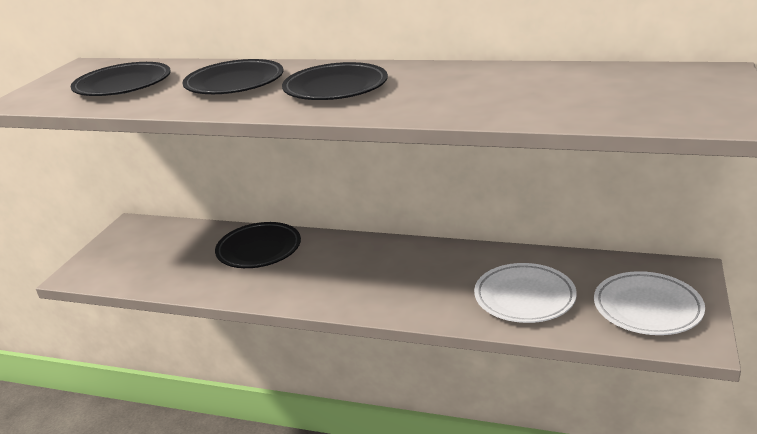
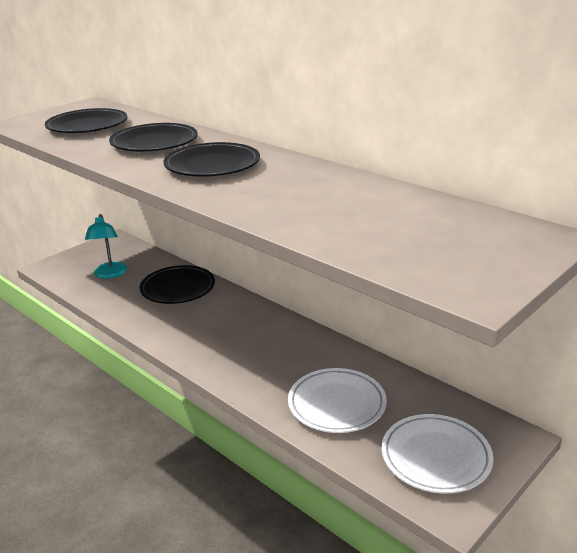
camera: 25 degrees right, 0 degrees up
(164, 259) = (110, 274): none -> turquoise lamp

